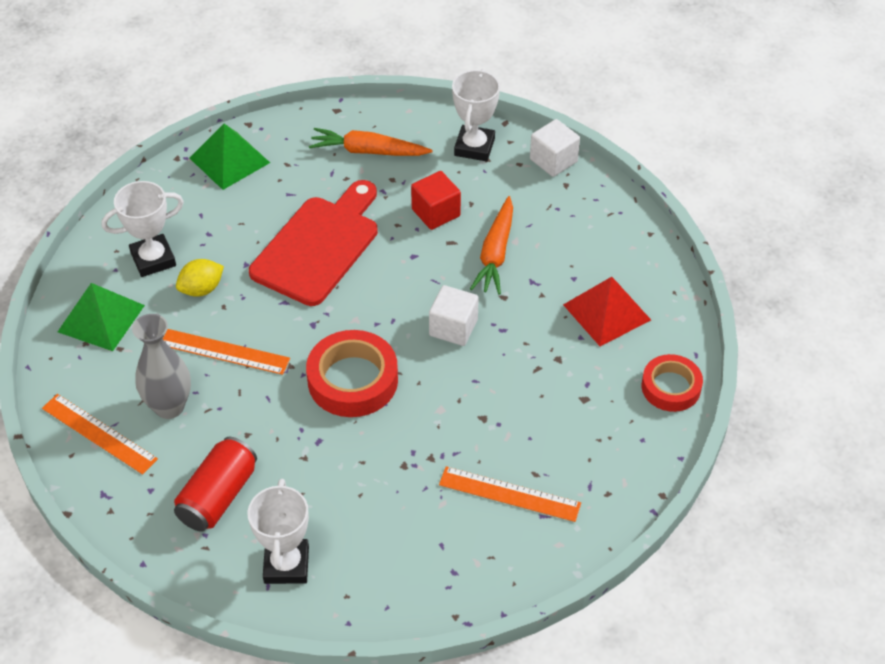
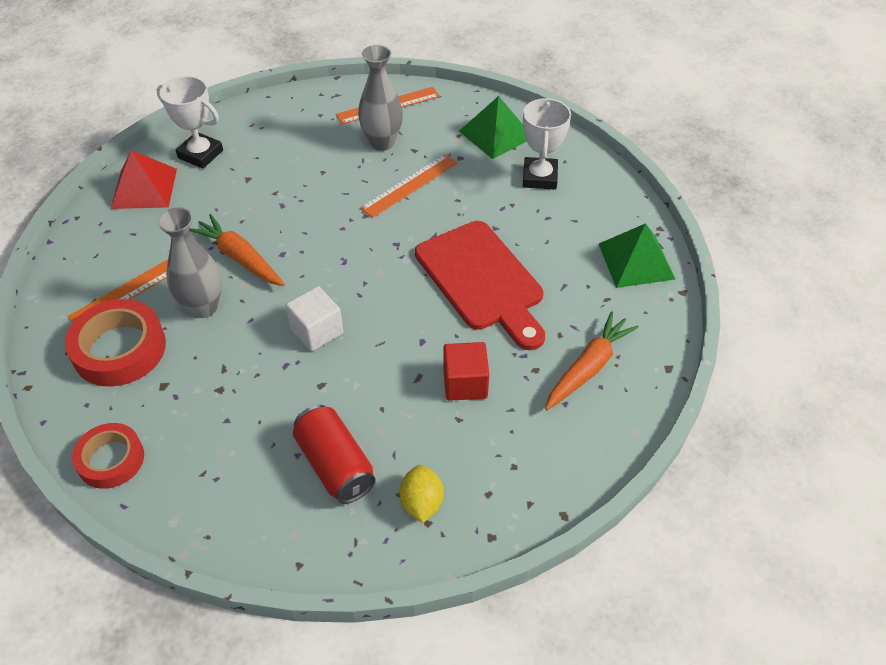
camera: 120 degrees right, 0 degrees up
(201, 289) = (485, 193): yellow lemon -> yellow lemon (421, 503)
(218, 496) = (284, 142): red can -> red can (335, 465)
(353, 380) = (319, 245): red tape -> red tape (119, 349)
(474, 147) = (540, 463): white trophy -> none
(487, 423) = (203, 307): none -> grey vase
(495, 253) = (377, 405): orange carrot -> orange carrot (240, 258)
(553, 160) = (472, 531): white cube -> none
(607, 312) = (235, 458): red pyramid -> red pyramid (144, 188)

